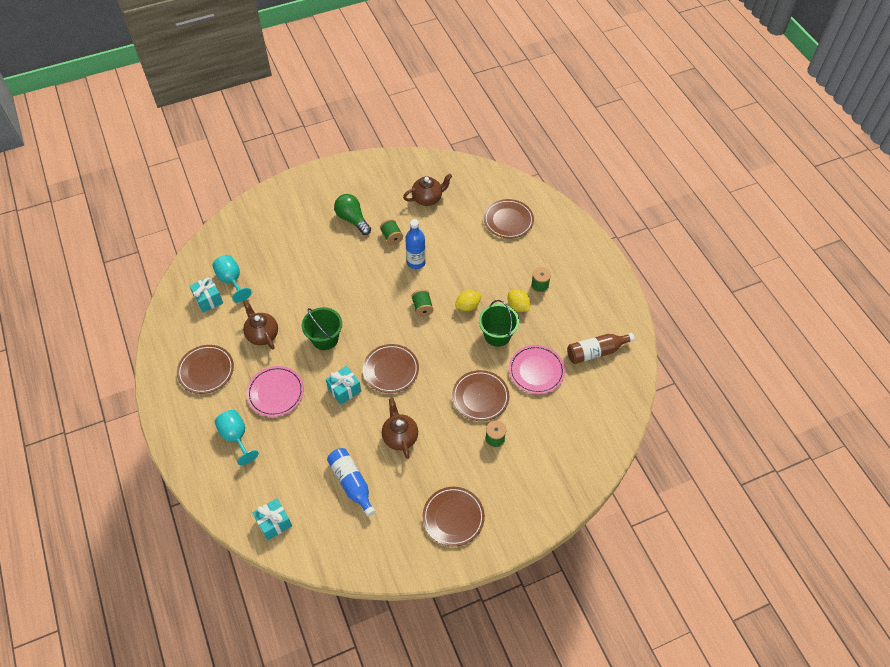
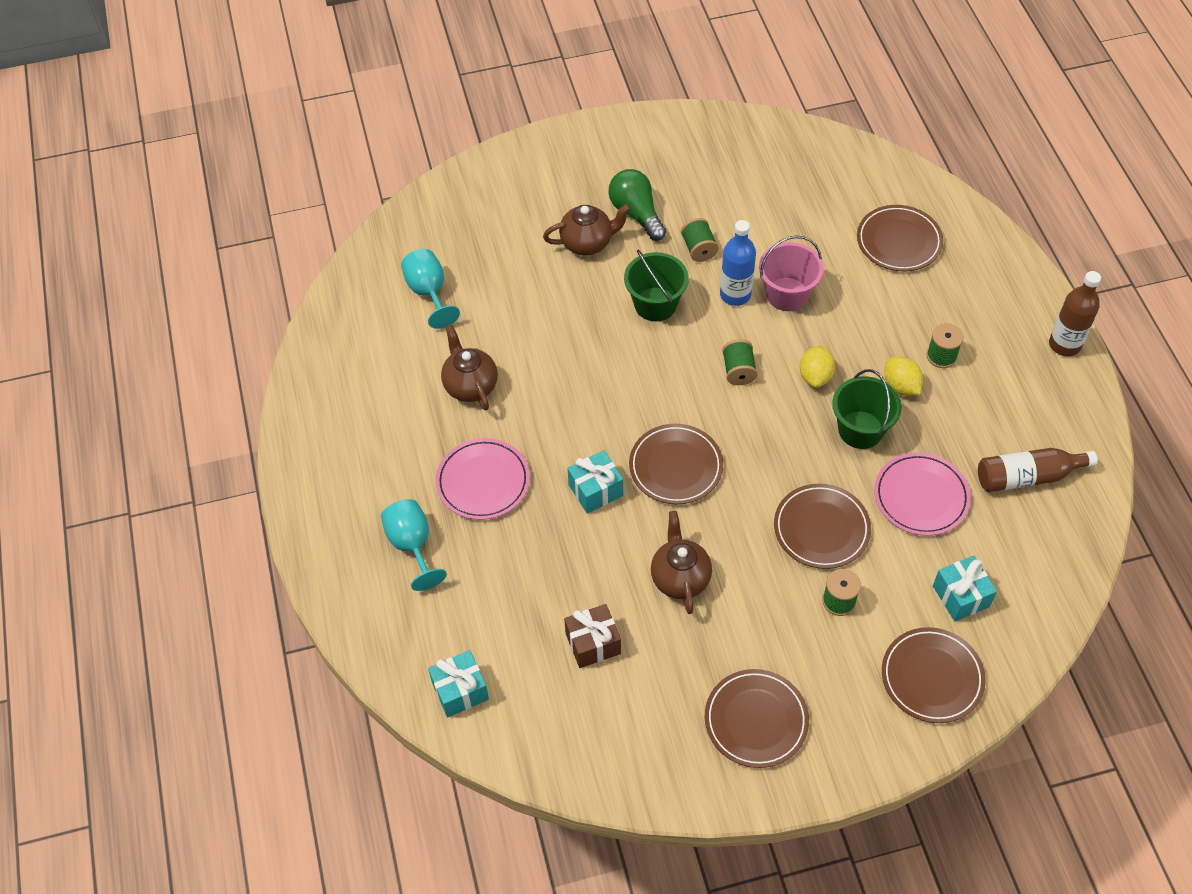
camera: 10 degrees right, 0 degrees up
(206, 370) = (374, 433): brown plate -> brown plate (932, 677)
(208, 299) = (388, 319): turquoise gift -> turquoise gift (960, 596)
(325, 338) = (572, 403): green bucket -> green bucket (655, 304)
(351, 483) = (593, 643): blue bottle -> brown gift
(428, 198) = (765, 191): brown teapot -> brown teapot (587, 243)
(446, 259) = (787, 294): none -> pink bucket
(468, 306) = (815, 376): yellow lemon -> yellow lemon turned 60 degrees counterclockwise
(609, 271) = (1064, 344): none -> brown bottle

